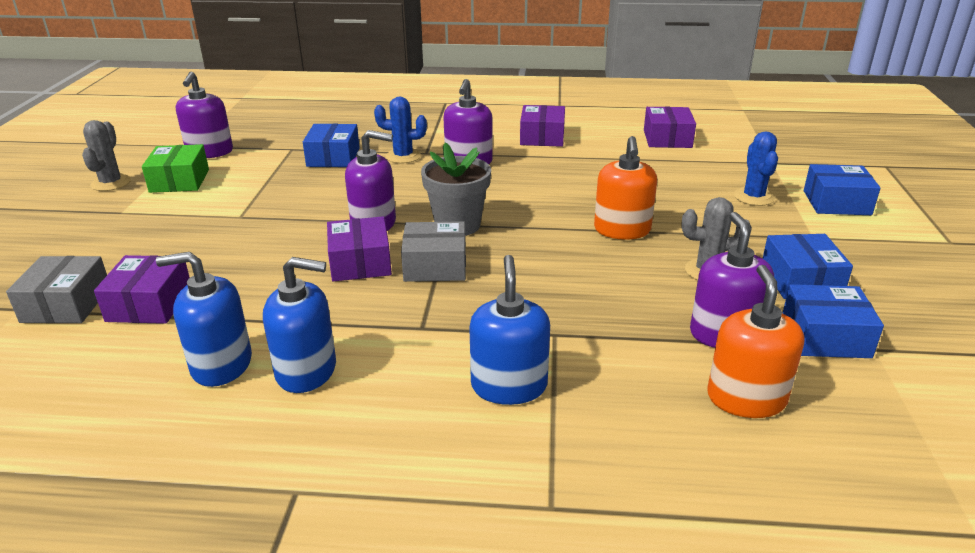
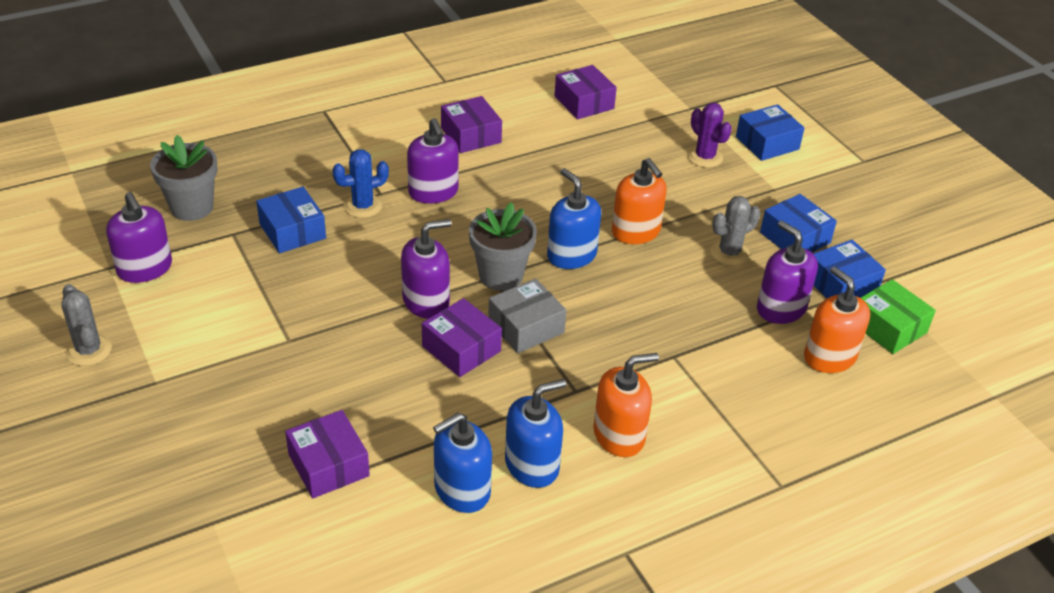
camera: 35 degrees left, 10 degrees up
(66, 304) = (251, 498): grey box -> none
(179, 181) = (164, 319): green box -> green box (888, 327)
(286, 129) = (192, 207): none -> grey flower pot
(419, 379) = (619, 435): none -> orange soap dispenser
(509, 386) = (682, 413): blue soap dispenser -> blue soap dispenser (571, 255)
(753, 197) = (705, 157): blue cactus -> purple cactus

